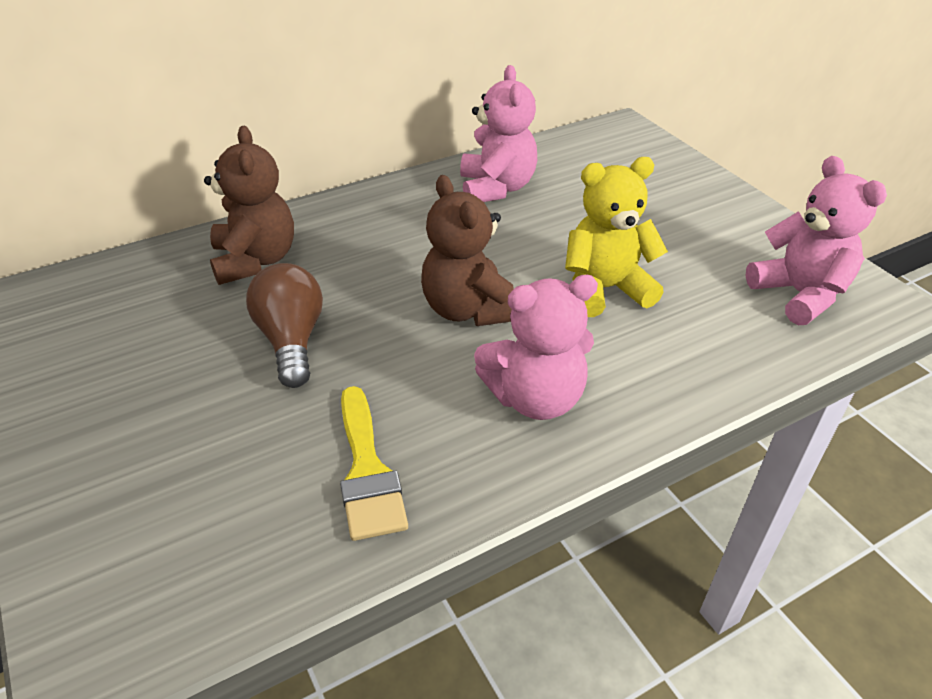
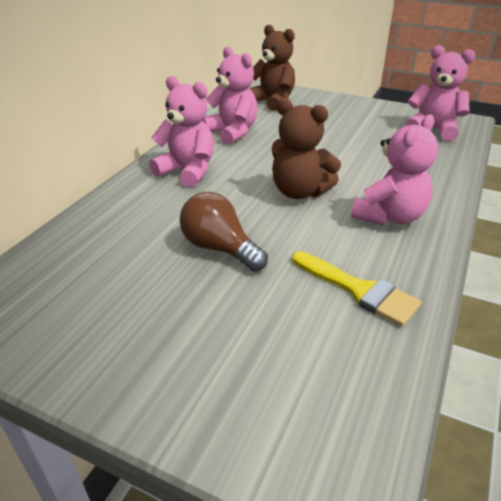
camera: 35 degrees left, 5 degrees down
(255, 260) = (133, 217): brown teddy bear -> brown teddy bear (272, 101)
(377, 224) = (187, 171): none -> pink teddy bear
(605, 289) = (352, 157): yellow teddy bear -> none

